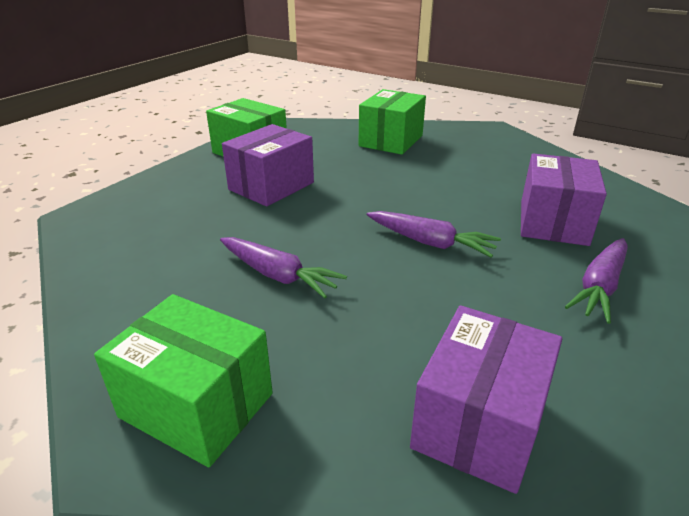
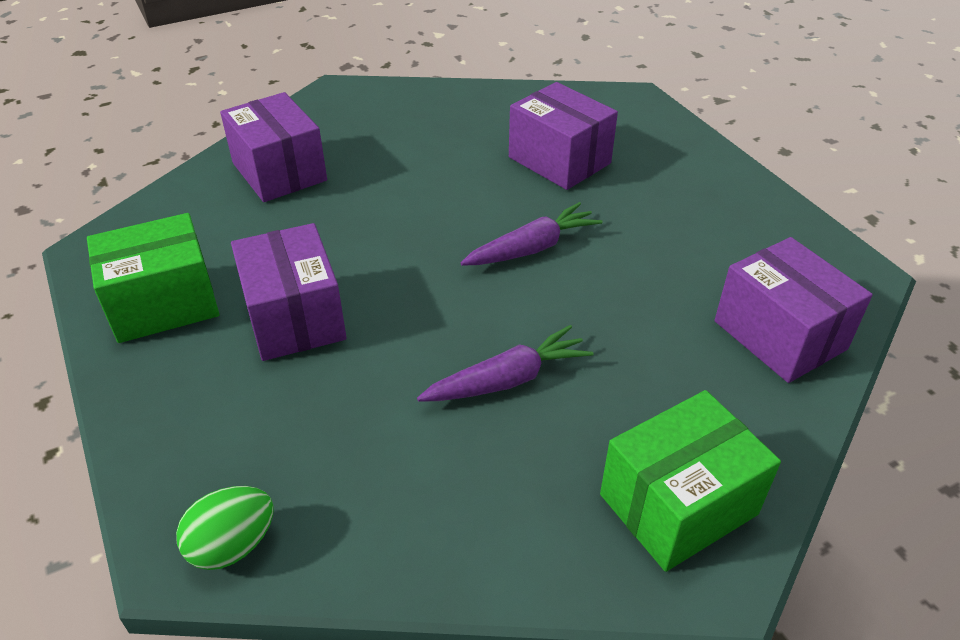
camera: 60 degrees left, 10 degrees up
(87, 228) = (233, 545): none -> green egg
(391, 141) = (279, 172): green box -> purple box
(599, 287) = (667, 191): purple carrot -> none

